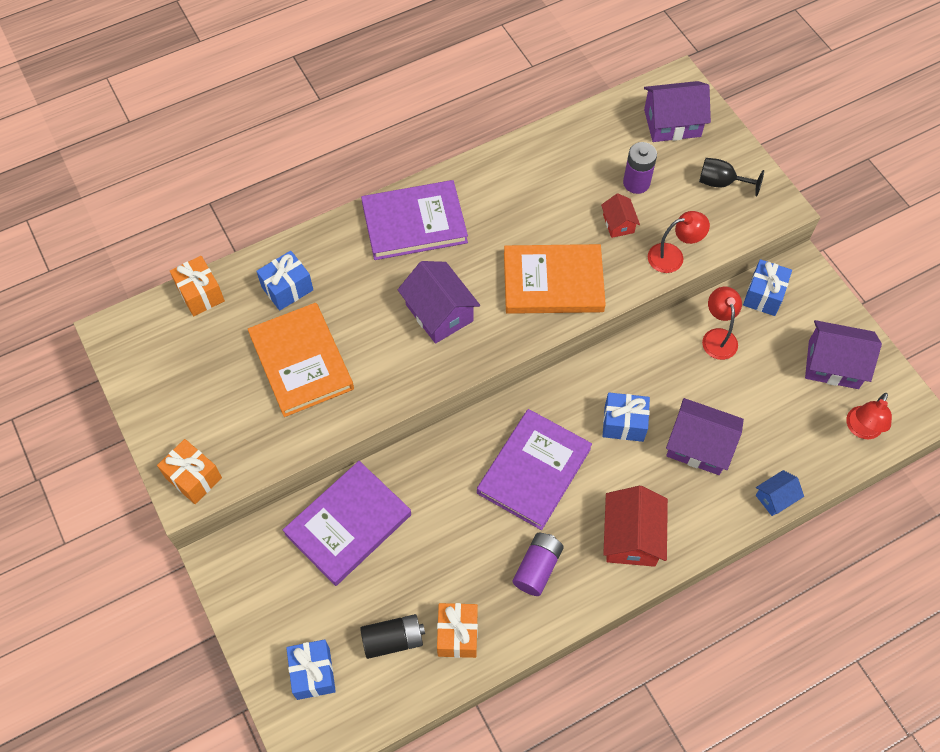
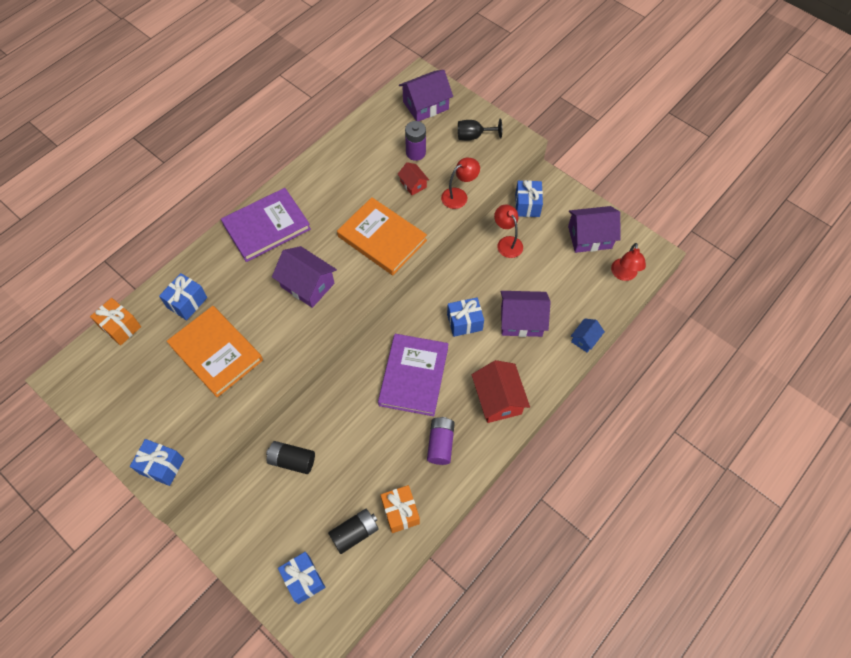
camera: 20 degrees left, 0 degrees up
(193, 477) = (162, 466): orange gift -> blue gift
(348, 524) = (292, 460): purple book -> black battery
(553, 282) = (382, 238): orange book -> orange book turned 60 degrees clockwise

